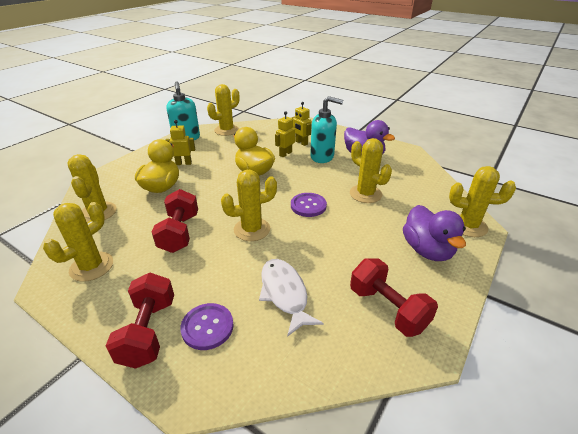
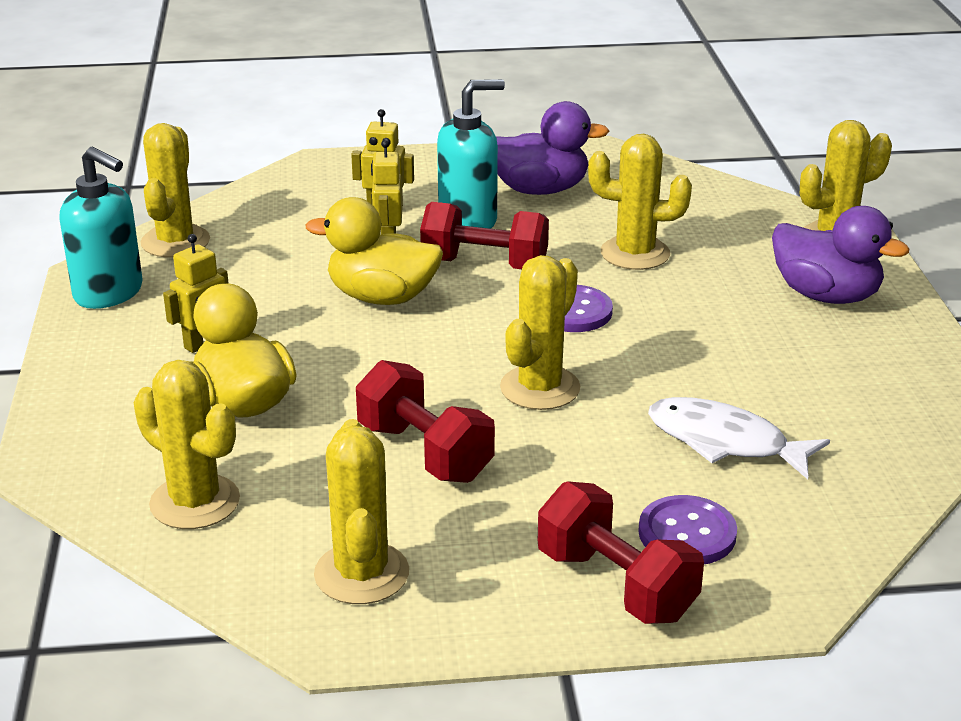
camera: 40 degrees left, 5 degrees down
(387, 309) = (871, 389): red dumbbell -> red dumbbell (484, 265)

